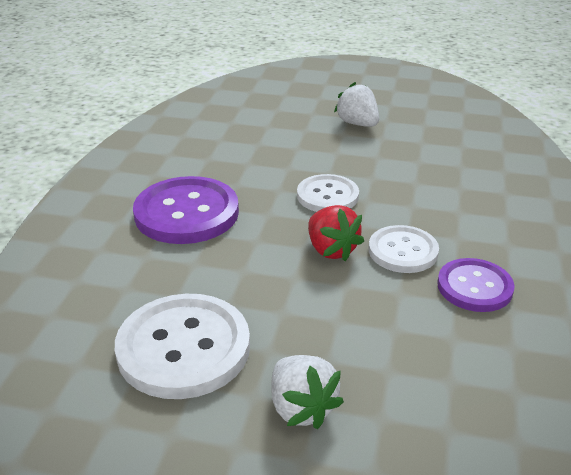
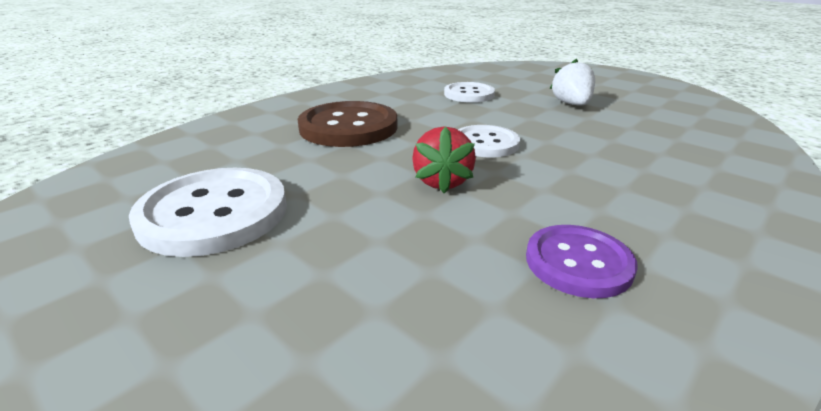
camera: 30 degrees right, 5 degrees down
(186, 213) = (348, 127): purple button -> brown button
(301, 408) = (237, 308): white strawberry -> none
(403, 251) = (519, 203): white button -> white button (469, 94)

